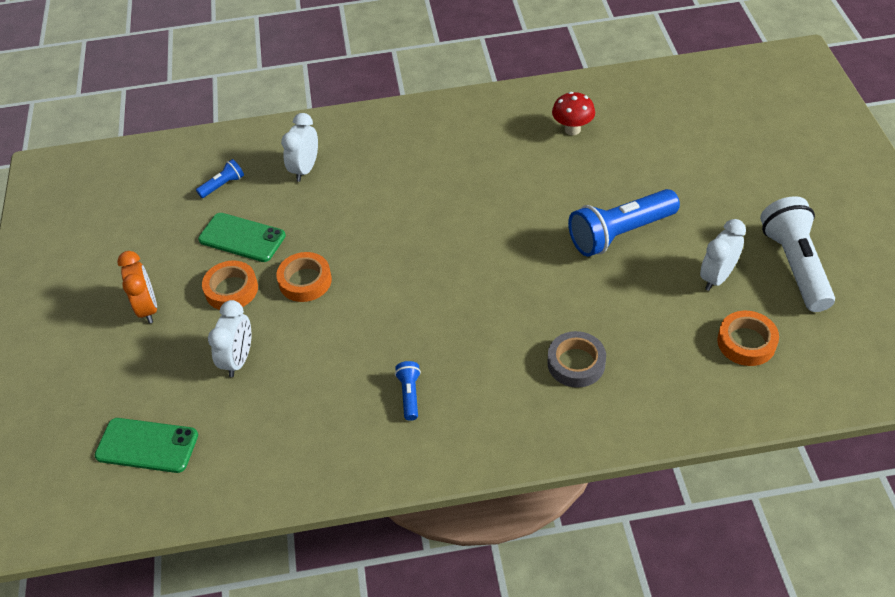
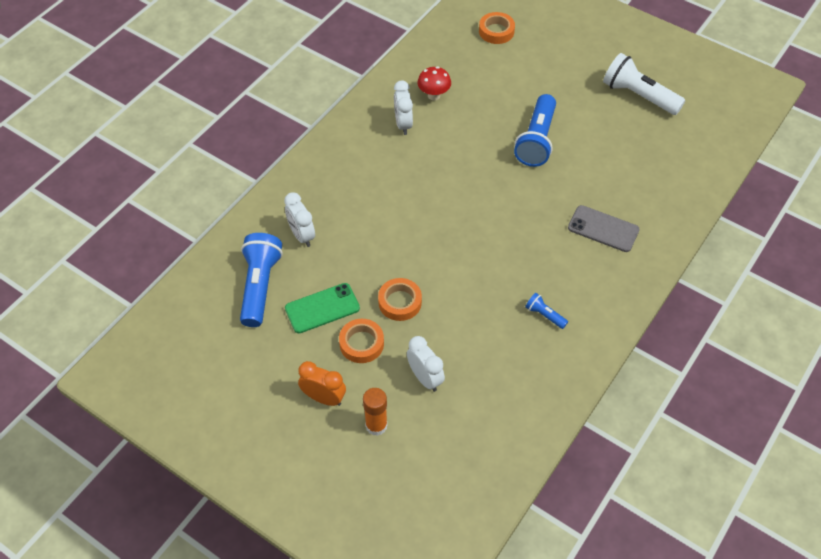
camera: 50 degrees left, 5 degrees up
(147, 445) = (441, 470): green phone -> none
(152, 364) = (376, 425): none -> orange glue stick
(223, 185) = (260, 286): blue flashlight -> blue flashlight, size x2.15
(576, 363) = (603, 229): grey tape -> grey phone
(717, 277) = (611, 129): white clock -> white clock (403, 124)
(746, 342) = (664, 154): orange tape -> orange tape (496, 31)

